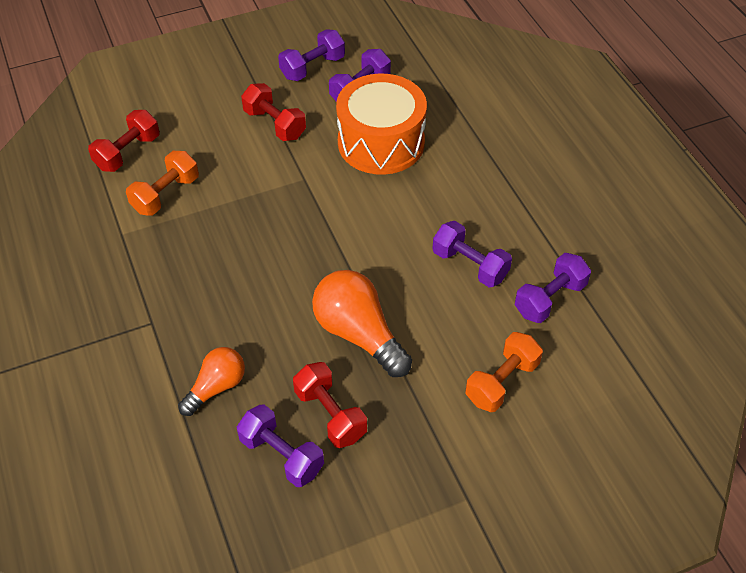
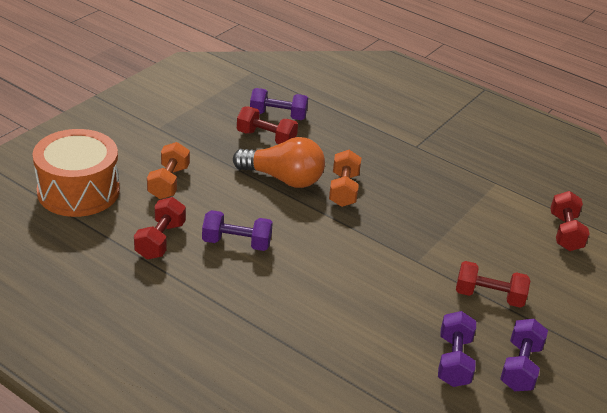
camera: 145 degrees right, 15 degrees down
(166, 195) = (500, 214): orange dumbbell -> orange dumbbell (343, 190)
(216, 387) = (344, 130): orange light bulb -> none
(381, 142) = (386, 314): orange drum -> orange drum (78, 191)
(549, 299) = (160, 240): purple dumbbell -> red dumbbell

